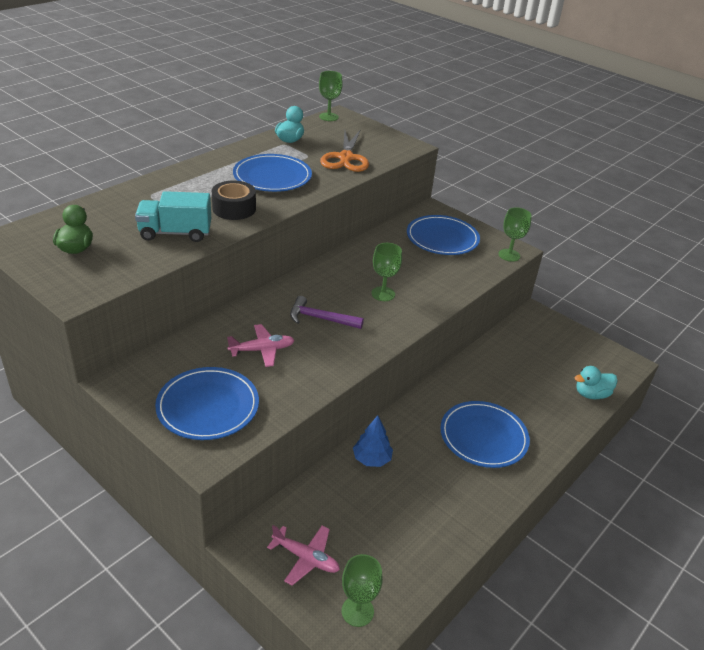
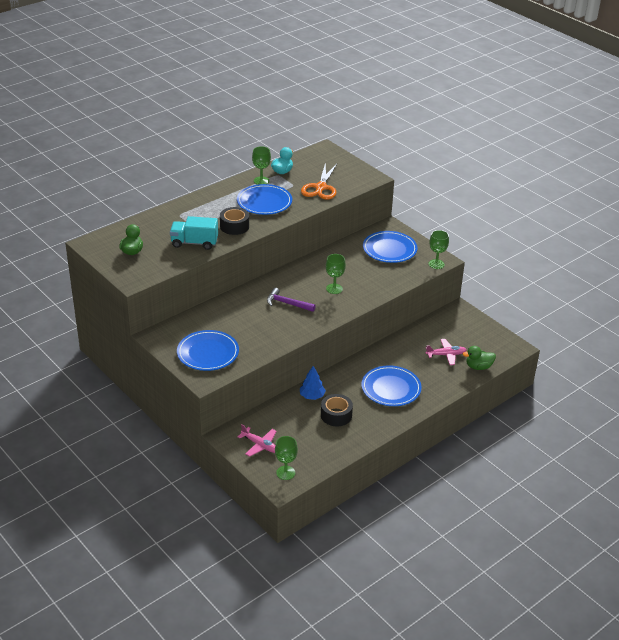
camera: 10 degrees right, 0 degrees up
(262, 350) = (245, 321): pink plane -> pink plane (446, 355)
(328, 117) = (316, 150): green goblet -> green goblet (261, 181)
(415, 489) = (336, 415): none -> black tape
(591, 394) = (478, 367): turquoise duck -> green duck

